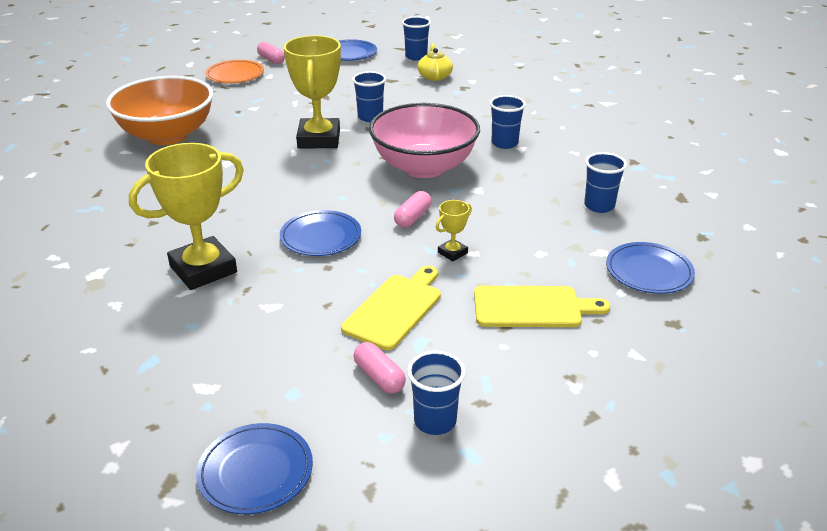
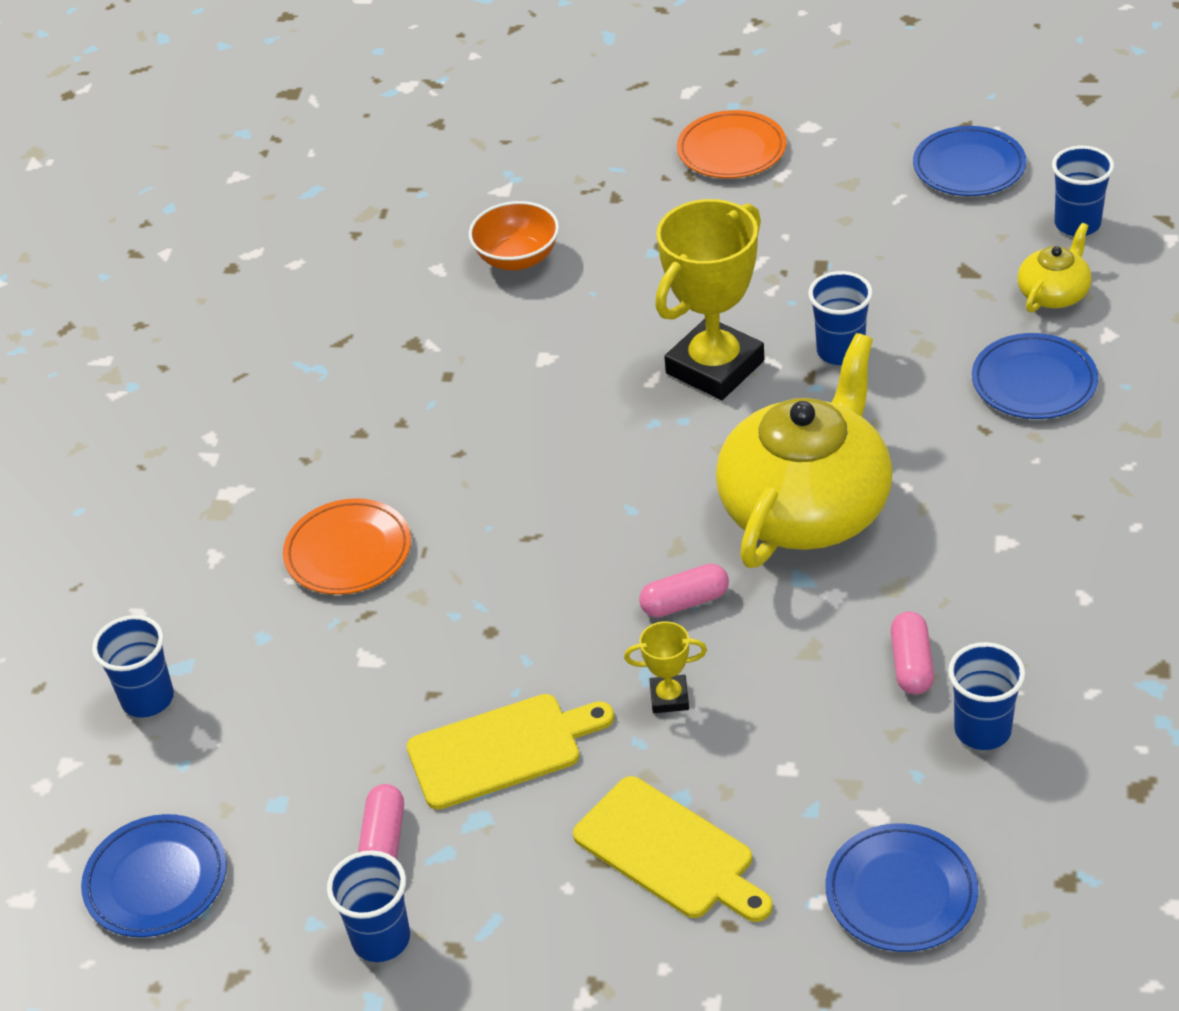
camera: 45 degrees right, 10 degrees up
(167, 135) = (517, 258): orange bowl -> orange bowl, size x0.52
(203, 269) = (348, 552): yellow trophy -> orange plate
(271, 60) = (823, 131): pink capsule -> pink capsule (911, 664)
(321, 237) = (532, 572): blue plate -> blue plate (1034, 381)
(424, 167) = (806, 507): pink bowl -> yellow teapot
(504, 143) = (990, 517): blue cup -> blue cup (148, 699)

